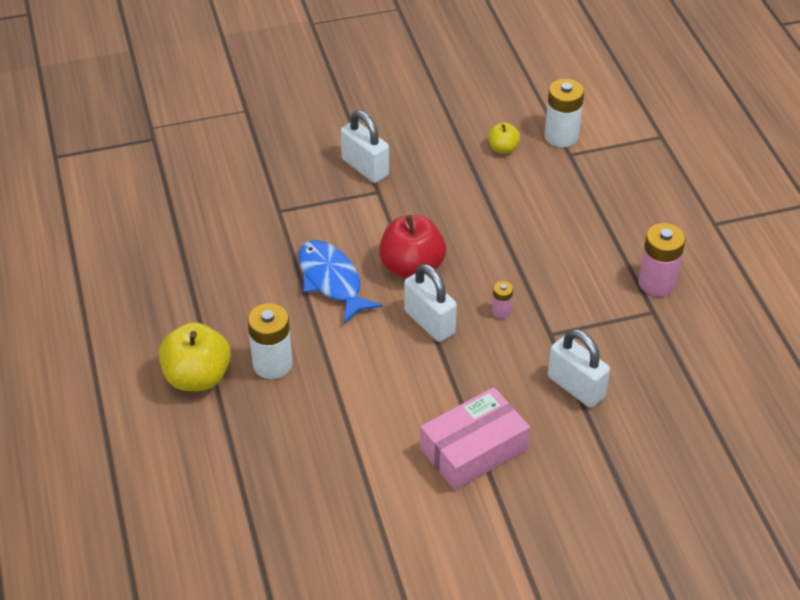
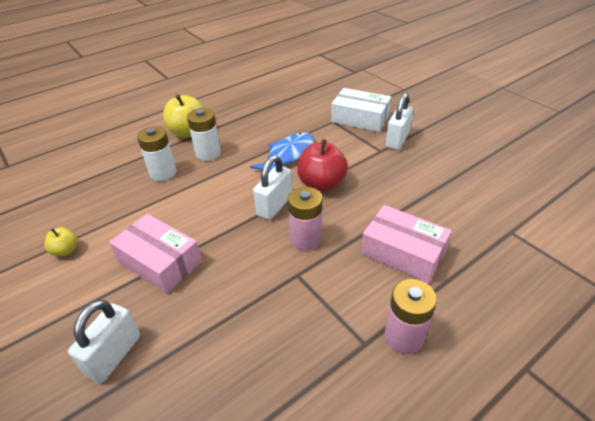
camera: 70 degrees right, 5 degrees down
(291, 182) = (360, 118): none -> white box
(501, 311) = (306, 239): pink battery -> pink battery, size x1.96
(503, 148) = (478, 193): yellow apple -> yellow apple (66, 250)
(559, 242) = (403, 252): none -> pink box
(561, 136) = (526, 221): white battery -> white battery (163, 173)
(576, 387) = (244, 308): white padlock -> white padlock (114, 355)

